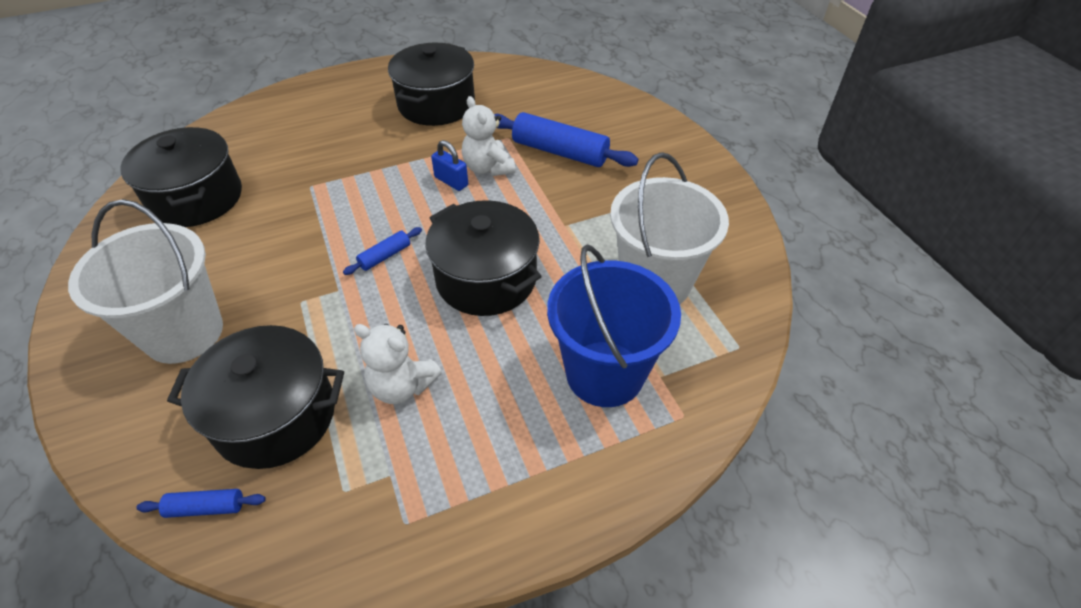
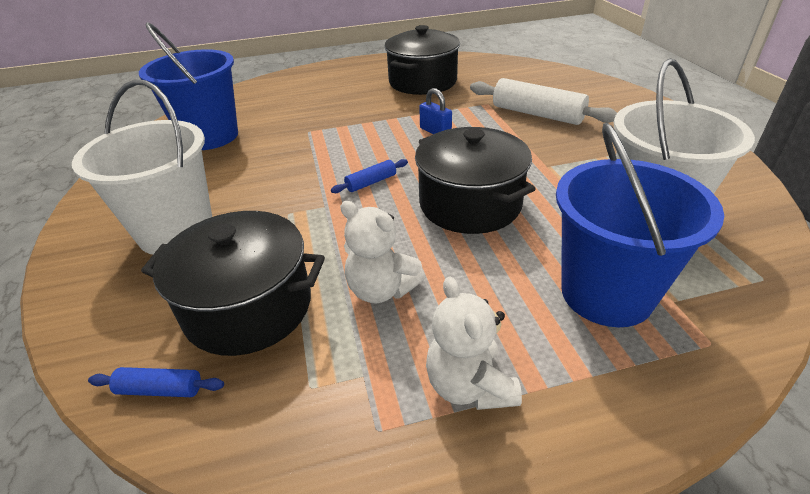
camera: 10 degrees right, 10 degrees down
(196, 198) = (210, 136): black pot -> blue bucket
(488, 168) = (469, 123): white teddy bear -> white teddy bear (469, 386)
(560, 152) = (537, 114): blue rolling pin -> white rolling pin

